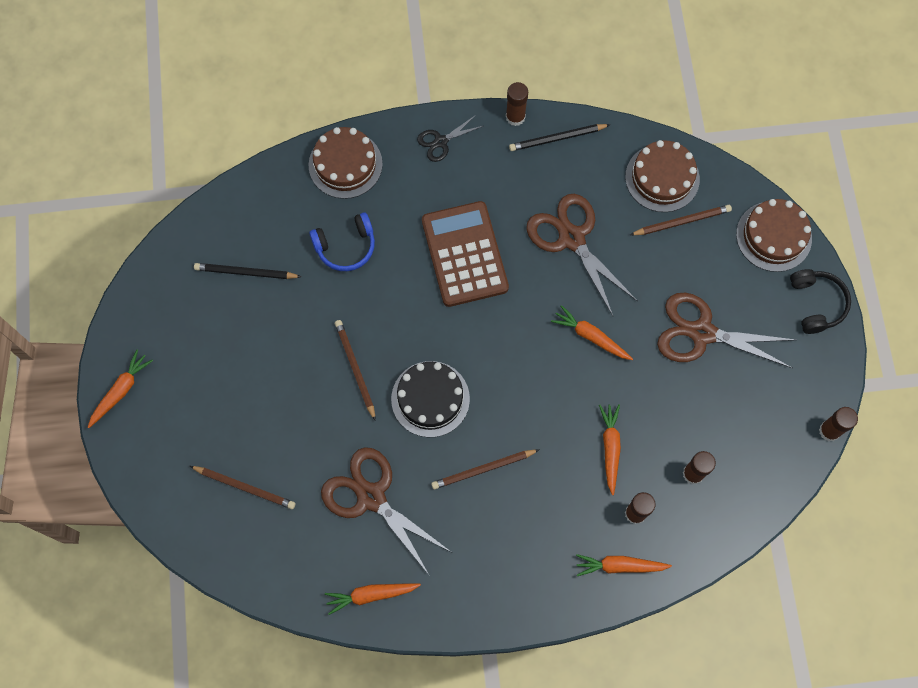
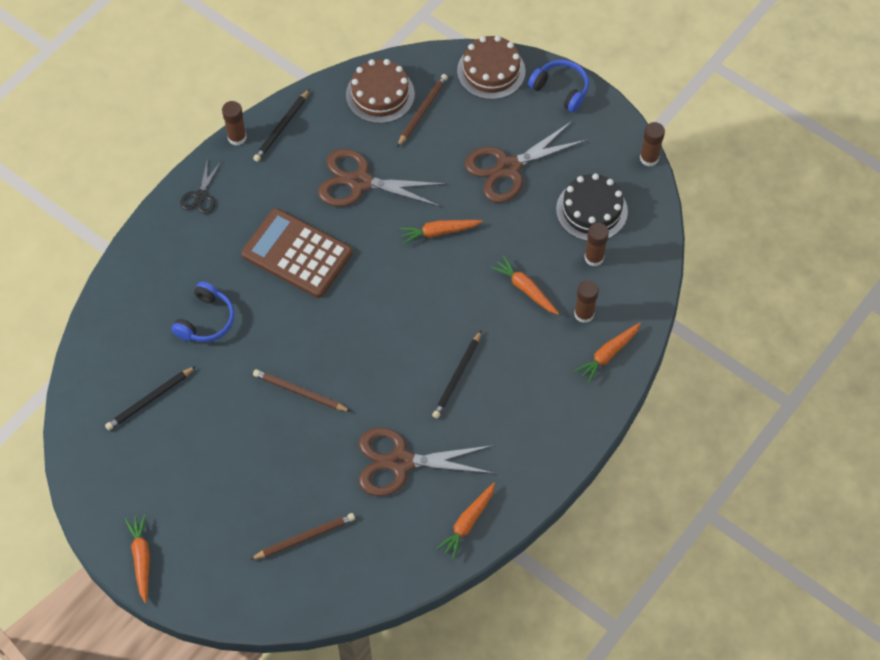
camera: 45 degrees left, 10 degrees down
(345, 164) = (146, 267): brown cake -> none
(430, 399) = (373, 365): black cake -> black cake (591, 210)
(483, 469) = (457, 376): brown pencil -> black pencil
(816, 303) = (561, 89): black headphones -> blue headphones

